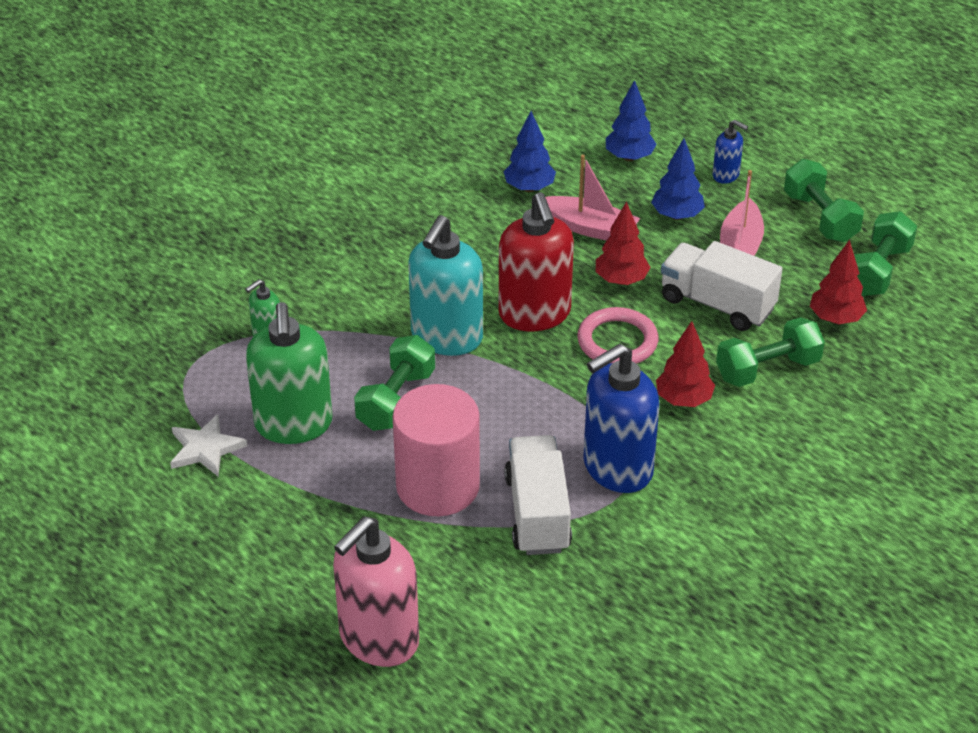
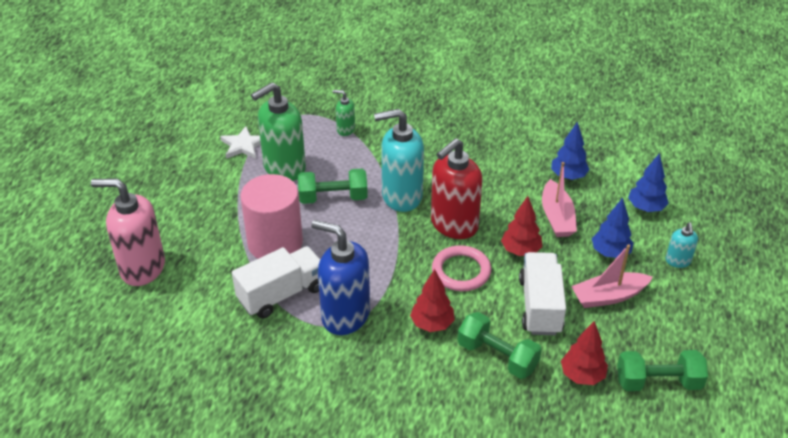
camera: 60 degrees right, 0 degrees up
(726, 175) = (678, 261): blue soap dispenser -> turquoise soap dispenser
(820, 217) = (684, 328): green dumbbell -> none

